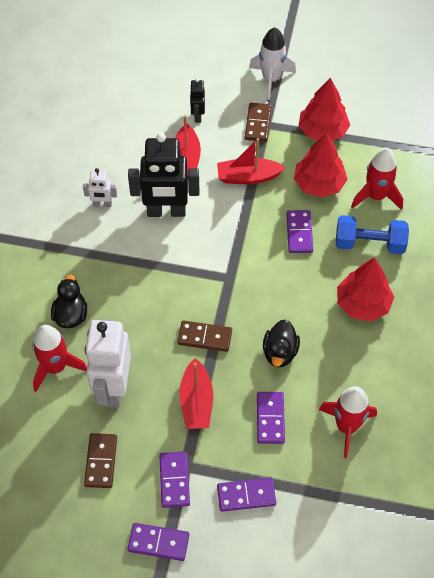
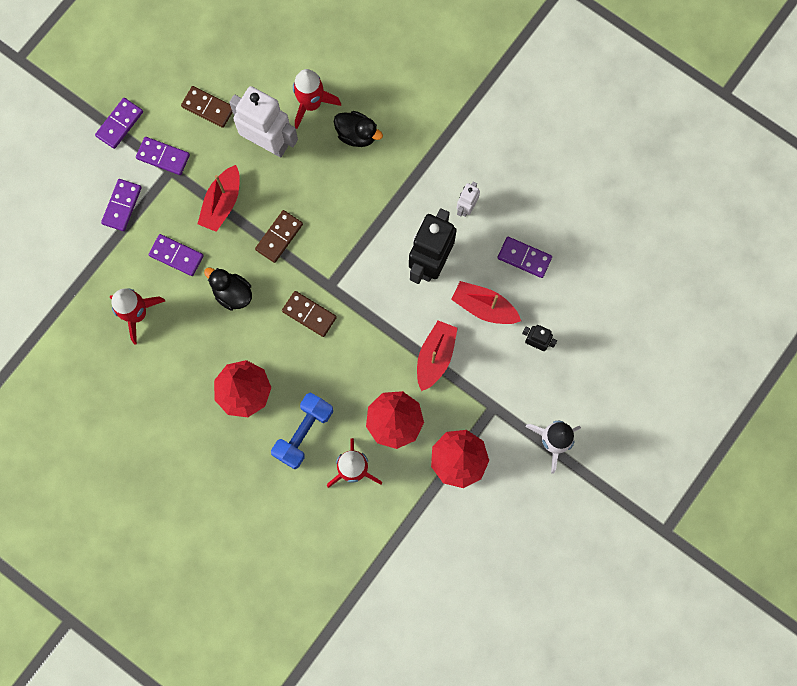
camera: 115 degrees right, 20 degrees up
(196, 402) = (222, 203): red boat -> red boat turned 90 degrees counterclockwise
(257, 123) = (498, 398): brown domino -> brown domino (309, 314)
(299, 233) = (347, 373): purple domino -> purple domino (524, 258)

